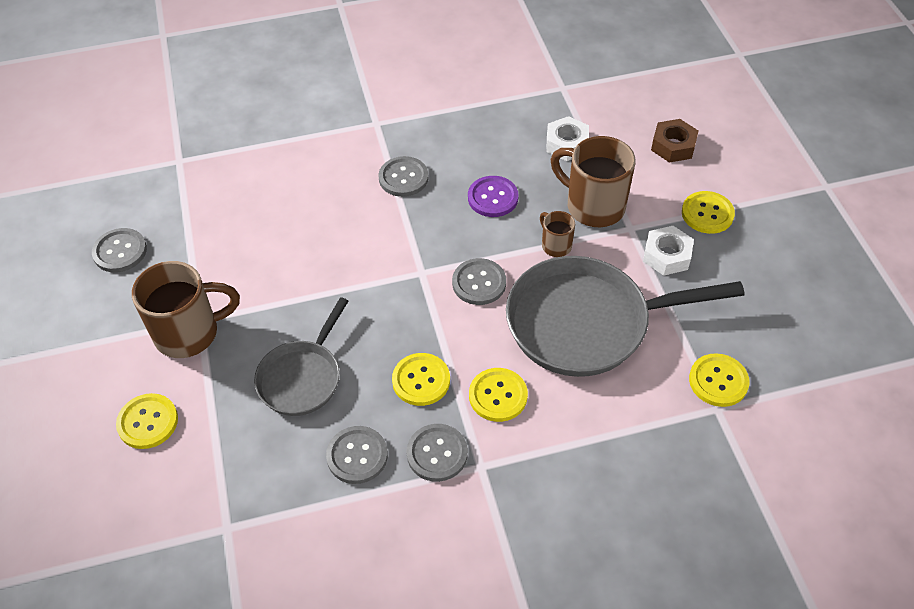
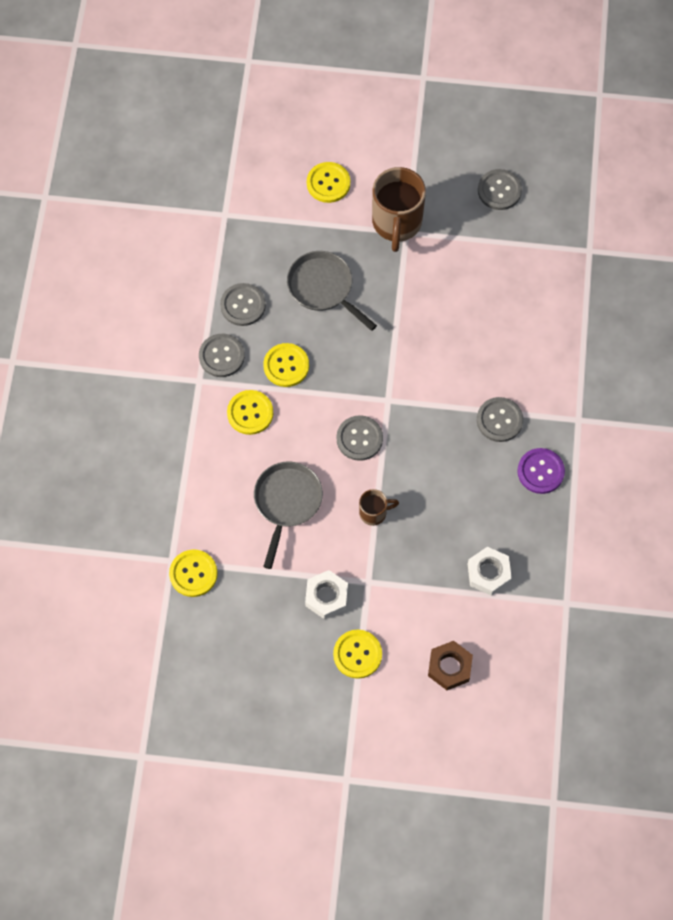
camera: 110 degrees right, 15 degrees up
(493, 198) = (447, 484): purple button -> purple button (540, 471)
(586, 323) = (287, 502): grey pan -> grey pan, size x0.58
(593, 206) = (405, 562): brown mug -> none

